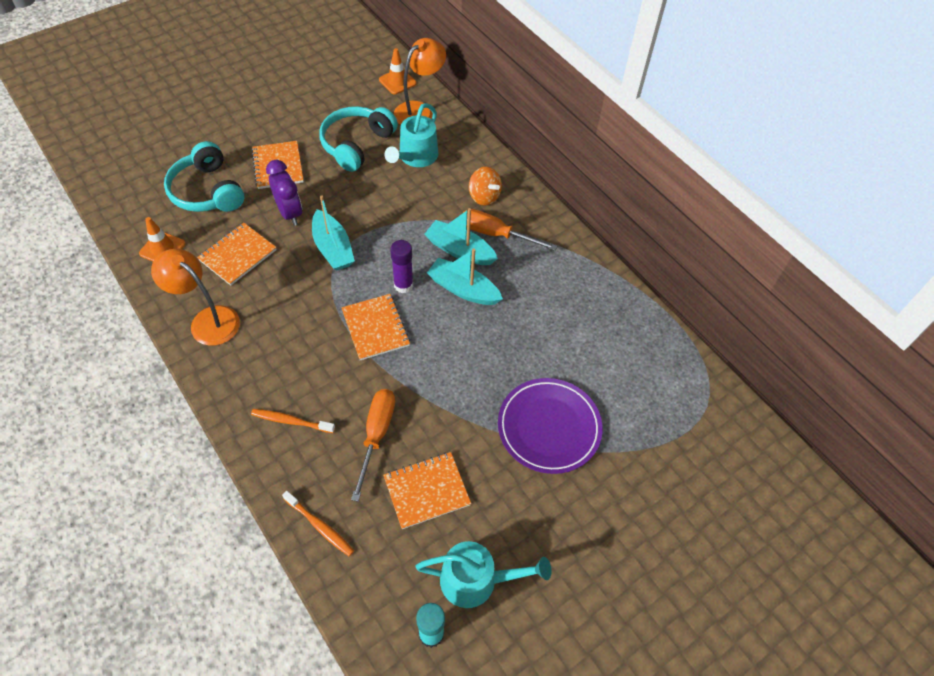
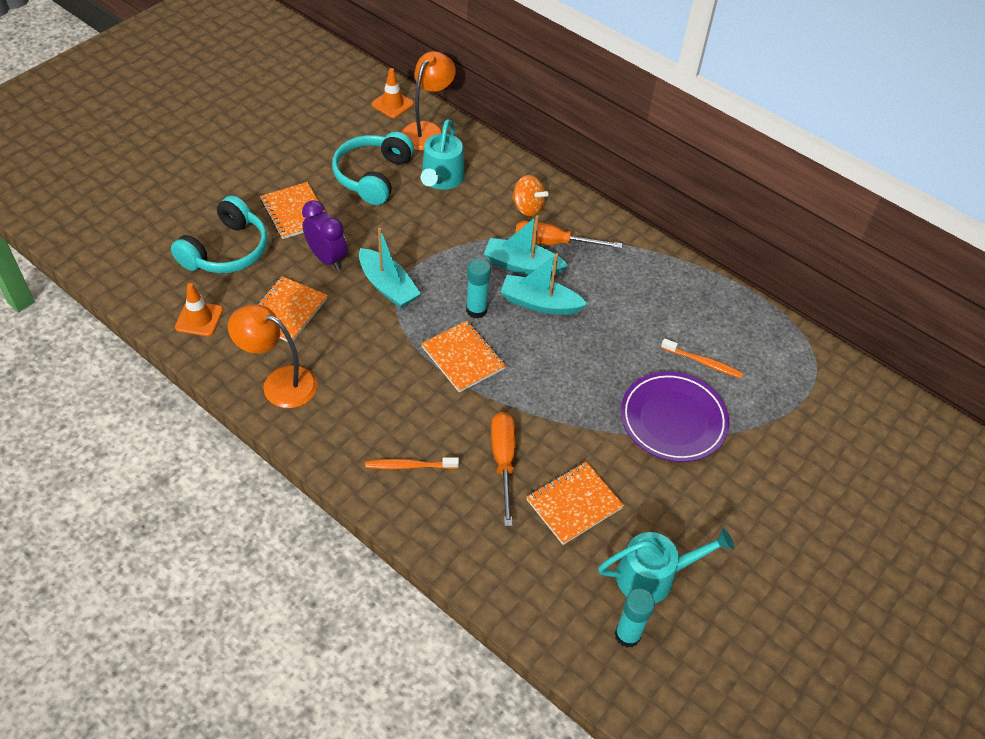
camera: 15 degrees left, 5 degrees down
(208, 191) = (226, 250): turquoise headphones -> turquoise headphones turned 105 degrees counterclockwise
(320, 526) = (478, 560): orange toothbrush -> orange toothbrush (703, 362)
(403, 285) = (476, 310): purple glue stick -> turquoise glue stick

